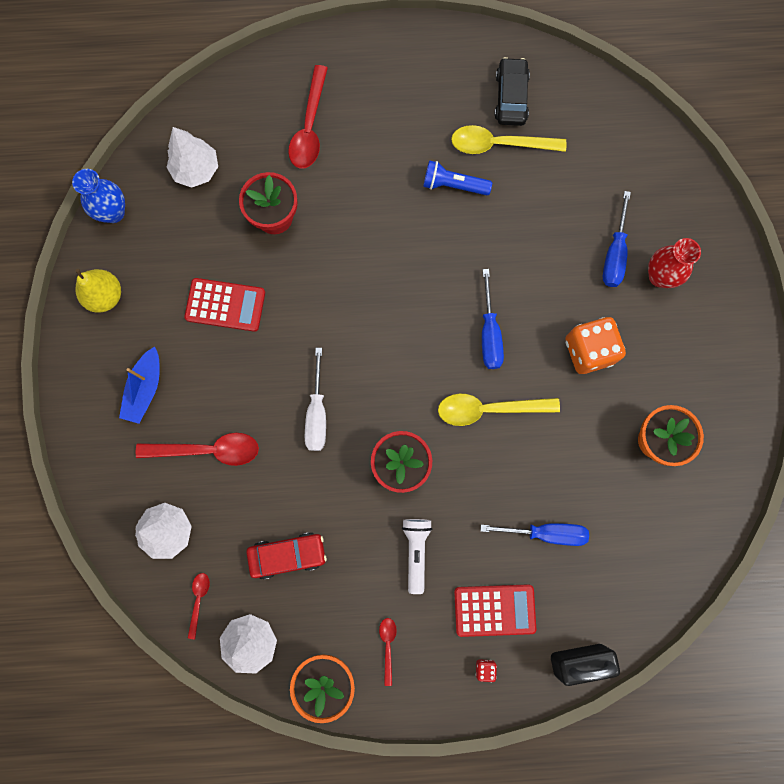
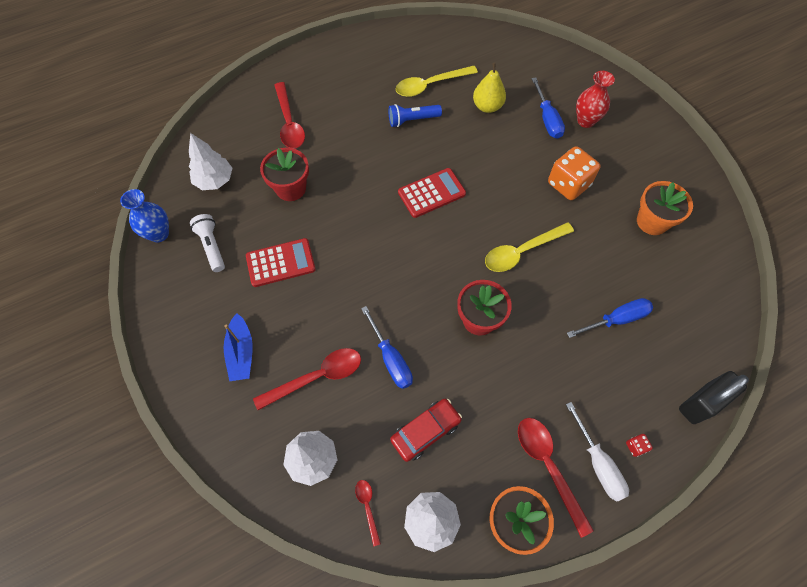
camera: 25 degrees left, 15 degrees down
(105, 296) = (177, 296): yellow pear -> yellow pear (487, 106)
(317, 414) = (393, 310): white screwdriver -> white screwdriver (598, 463)
(388, 646) = (548, 466): red spoon -> red spoon, size x1.97
(416, 551) = (528, 379): white flashlight -> white flashlight (212, 246)
(489, 334) = (492, 201): blue screwdriver -> blue screwdriver (391, 359)
(494, 610) = (614, 395): red calculator -> red calculator (431, 193)
(511, 97) = (422, 56): black car -> none

